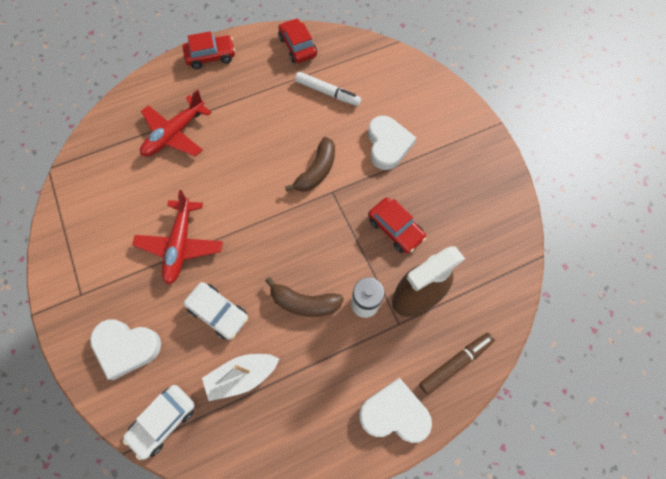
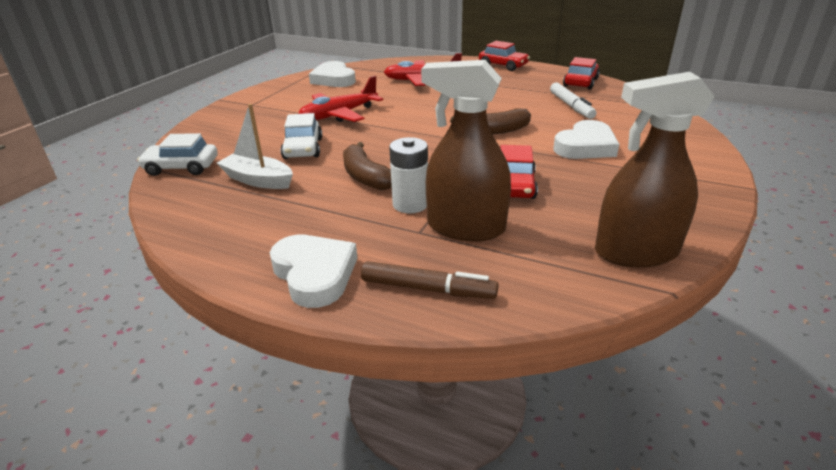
camera: 50 degrees right, 35 degrees down
(126, 347) = (229, 132): white heart -> white heart (333, 79)
(505, 238) = (636, 252): none -> brown spray bottle

